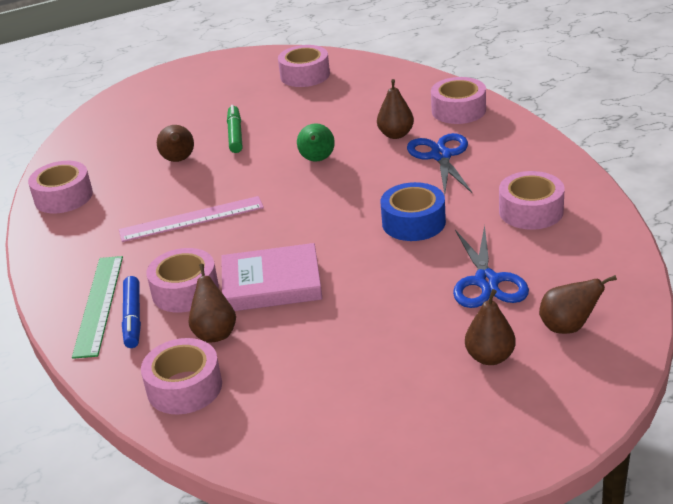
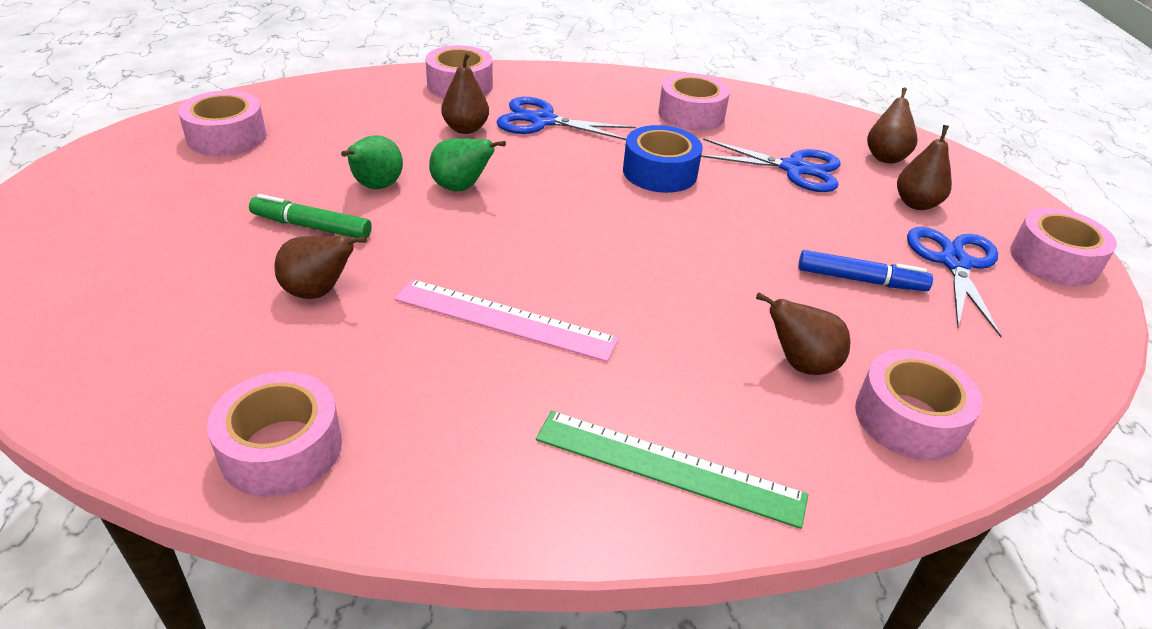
camera: 75 degrees left, 5 degrees up
(133, 318) = (726, 435): blue marker -> blue marker (860, 280)
(185, 291) = (687, 368): pink tape -> pink tape (1053, 260)
(191, 219) = (505, 319): pink ruler -> pink ruler turned 75 degrees counterclockwise
(271, 283) = (716, 292): pink book -> none
(293, 135) = (375, 187): none -> green pear
(402, 390) = (955, 263): none -> blue scissors

